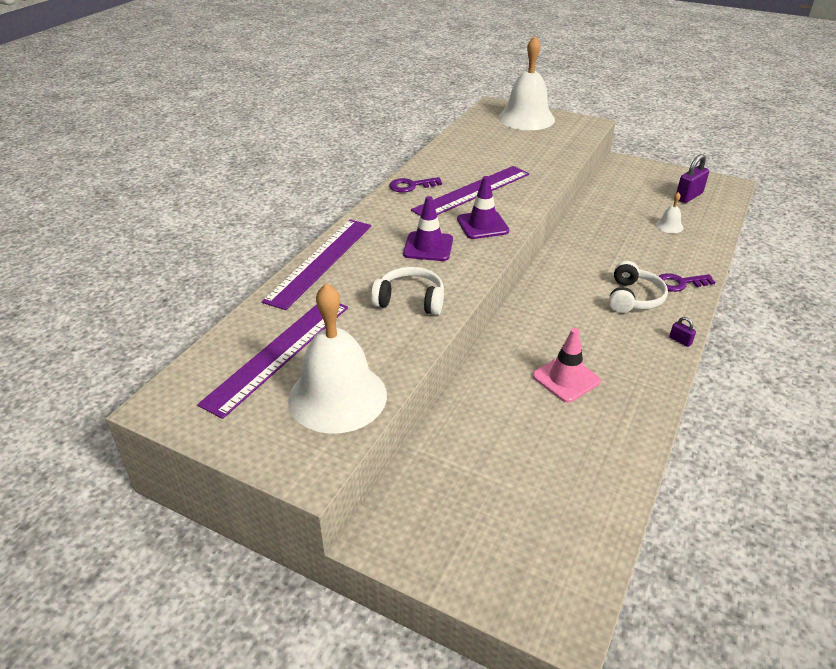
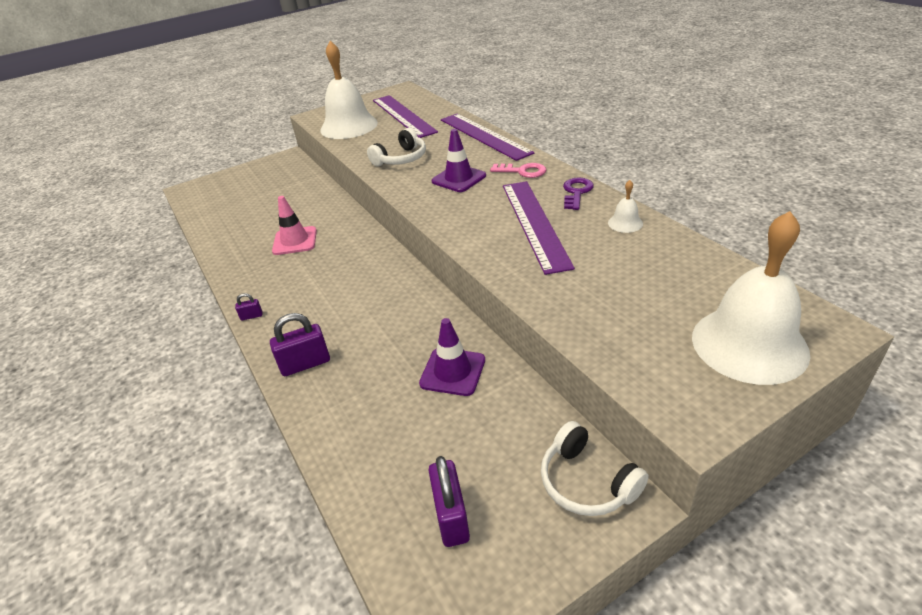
camera: 125 degrees right, 0 degrees up
(391, 217) = (522, 171): none -> pink key
(482, 225) = (465, 212): purple traffic cone -> purple traffic cone (452, 372)
(633, 298) = (325, 317): white headphones -> white headphones (587, 482)
(669, 226) = (401, 429): white bell -> white bell (625, 223)
(680, 283) = (305, 364): purple key -> purple padlock

